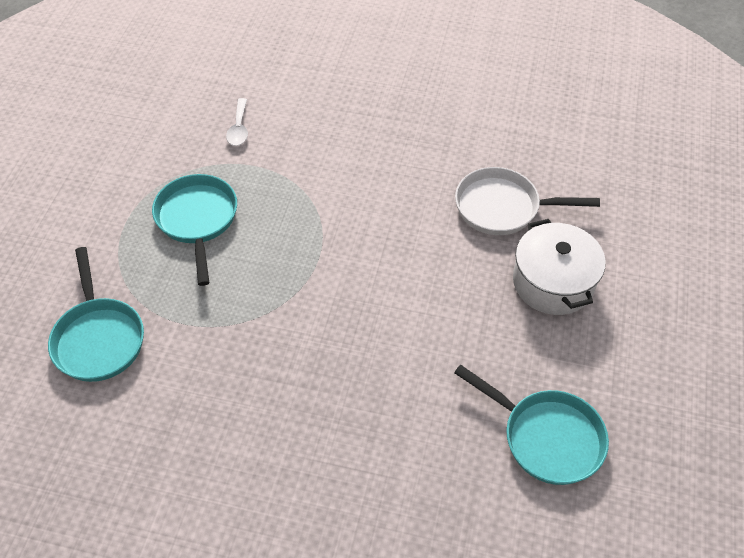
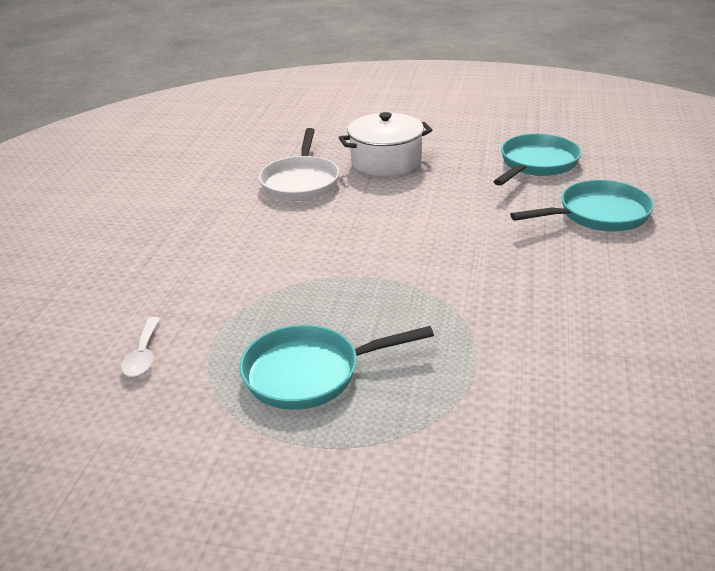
camera: 90 degrees left, 20 degrees down
(98, 339) = (520, 438): turquoise pan -> turquoise pan (598, 215)
(239, 128) = (143, 355): white spoon -> white spoon turned 90 degrees clockwise

